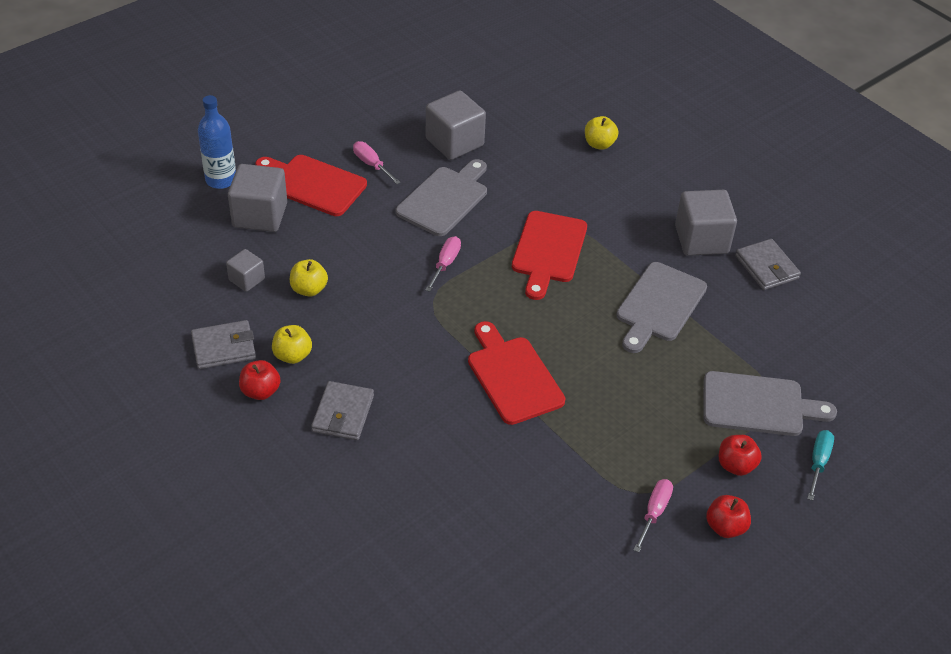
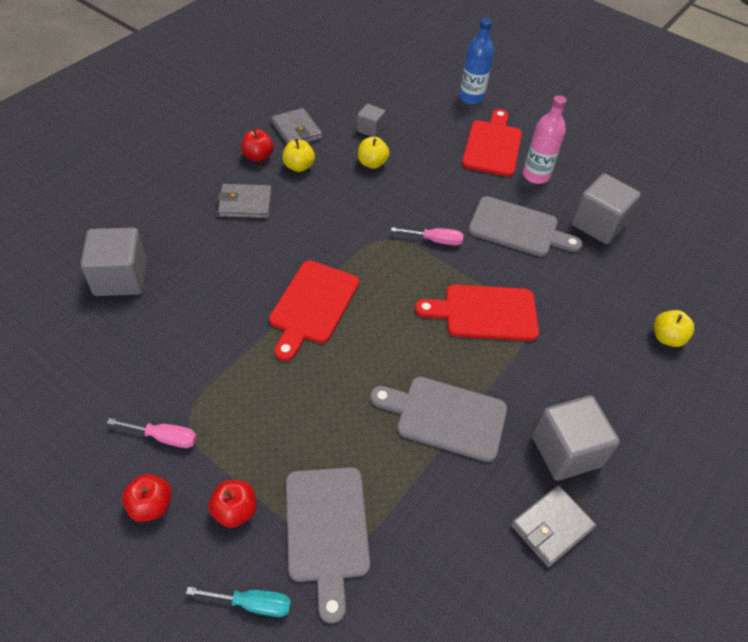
camera: 75 degrees right, 5 degrees up
(260, 215) = (442, 124): grey cube -> grey cube (121, 278)
(372, 165) = (535, 175): pink screwdriver -> pink bottle
(513, 376) = (312, 306): red cutting board -> red cutting board turned 150 degrees clockwise

